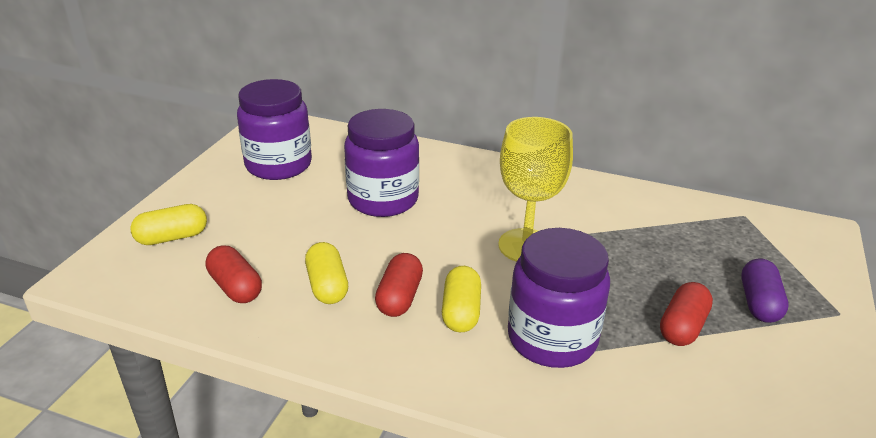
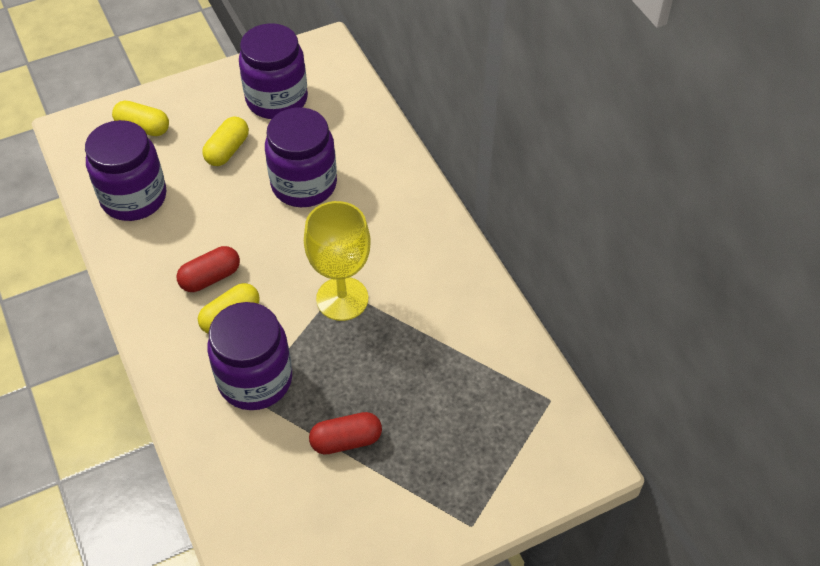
camera: 45 degrees right, 20 degrees up
(235, 287) = (134, 197): red capsule -> purple jar
(327, 286) = (182, 236): yellow capsule -> yellow capsule (227, 150)
(759, 303) = (427, 470): purple capsule -> none

